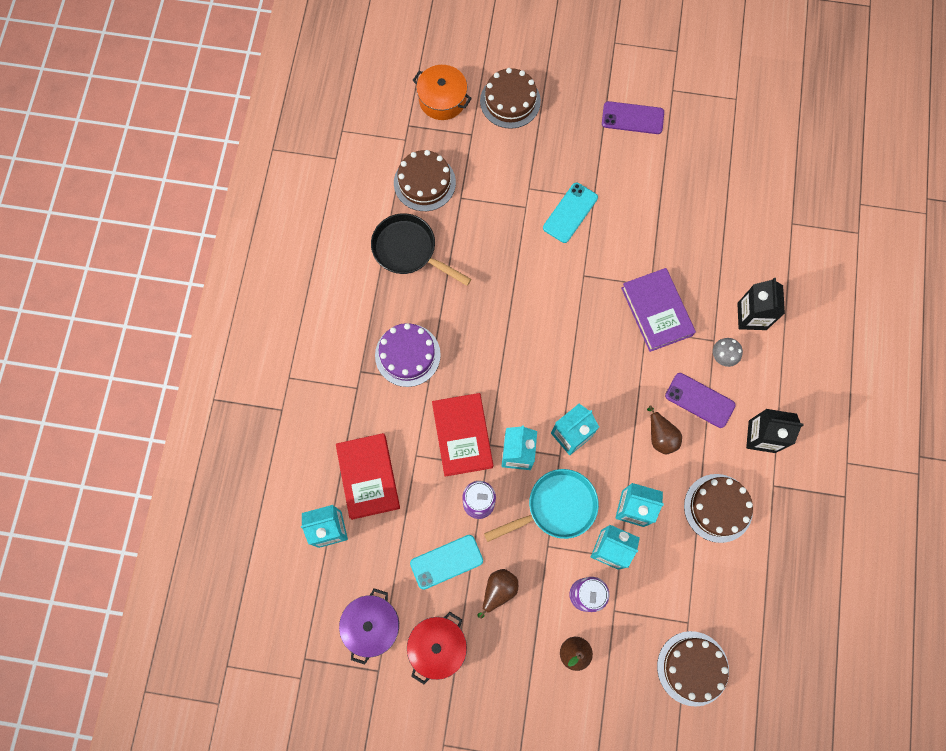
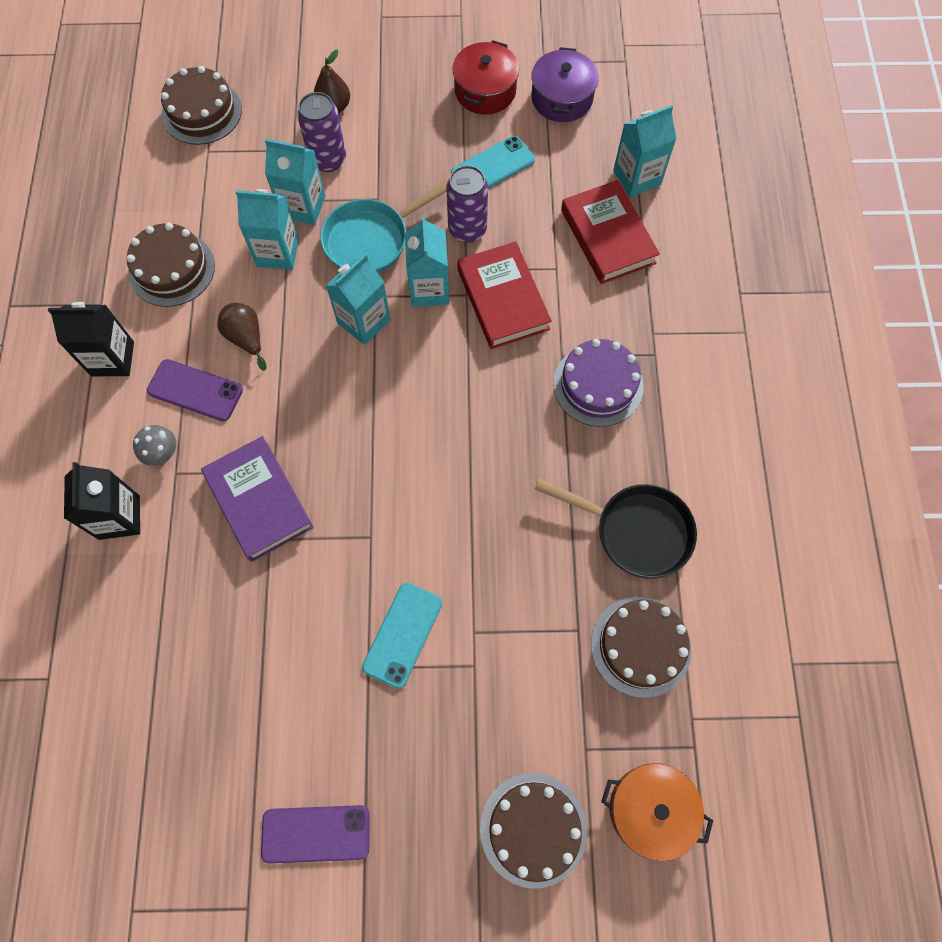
camera: 170 degrees right, 5 degrees down
(498, 590) = (427, 149): brown pear -> none

